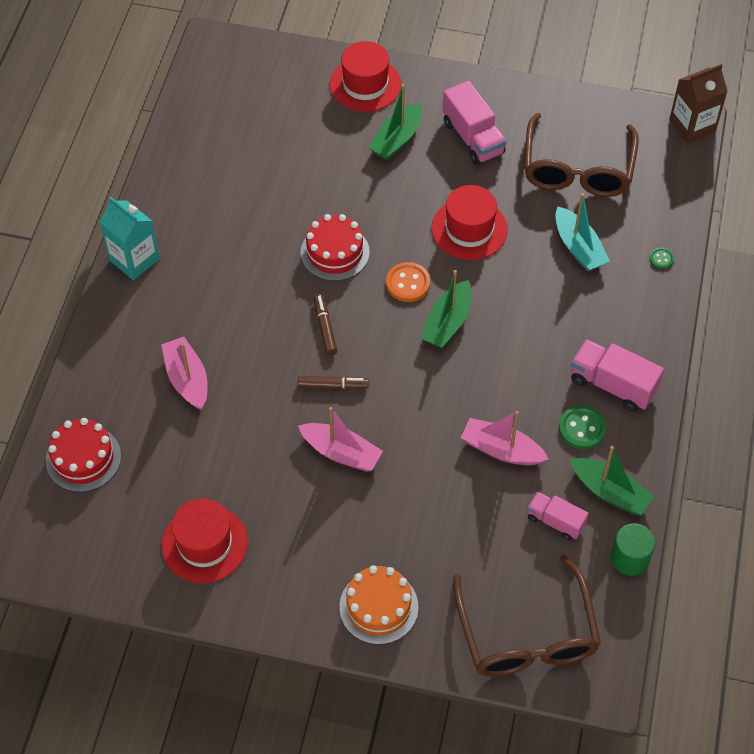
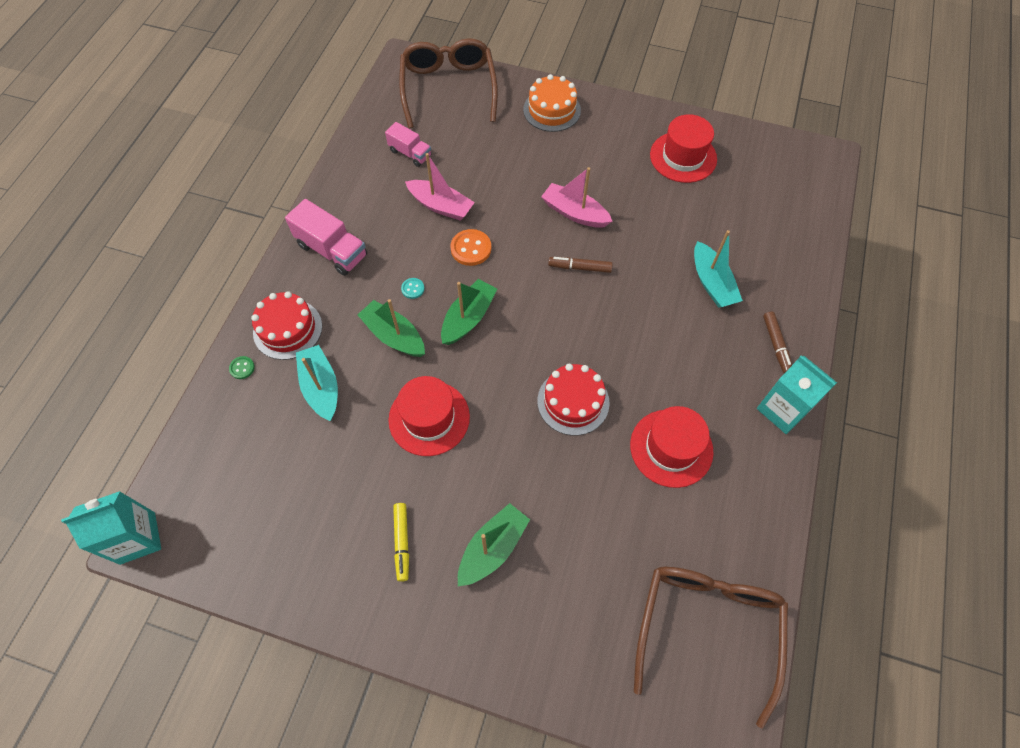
camera: 175 degrees left, 5 degrees up
(83, 458) = (792, 224): red cake -> red cake (288, 329)
(187, 379) = (712, 283): pink boat -> turquoise boat
(325, 328) = (585, 322): brown marker -> brown marker (776, 345)
(365, 84) = (524, 644): red hat -> red hat (671, 448)
(408, 283) = (501, 361): orange button -> orange button (471, 248)
(473, 138) = (402, 543): pink truck -> yellow marker
(512, 349) = (413, 289): none -> turquoise button
(577, 169) = (292, 486): brown glasses -> brown glasses (707, 627)
(582, 428) = (369, 217): green button -> none
(609, 492) = (362, 170): green boat -> green boat (394, 336)
(629, 558) = (361, 126): green cylinder -> none
(692, 126) = (137, 538): brown carton -> turquoise carton

